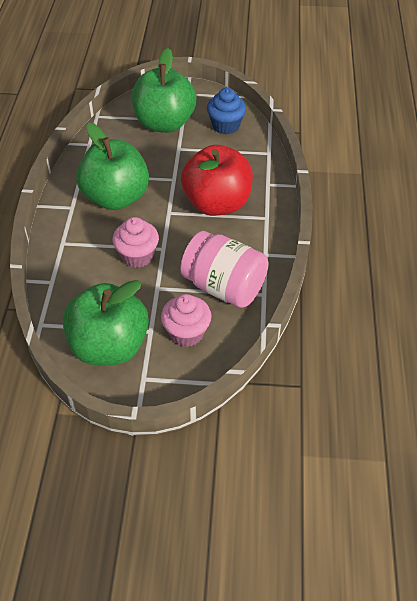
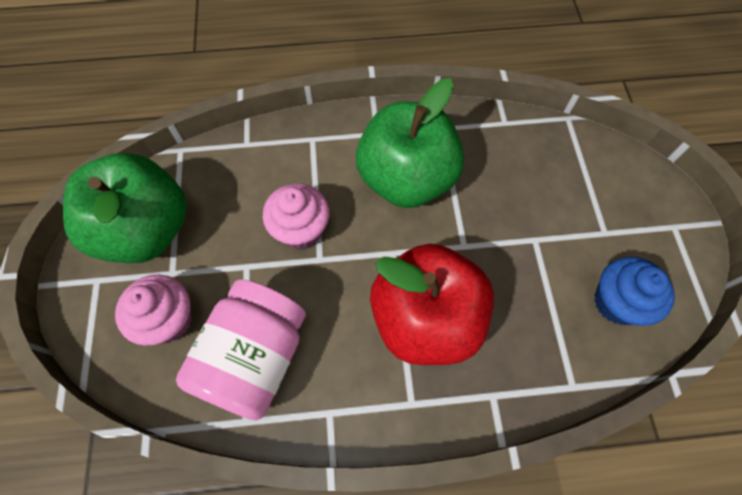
camera: 80 degrees right, 15 degrees up
(164, 123) = (586, 208): green apple -> none

